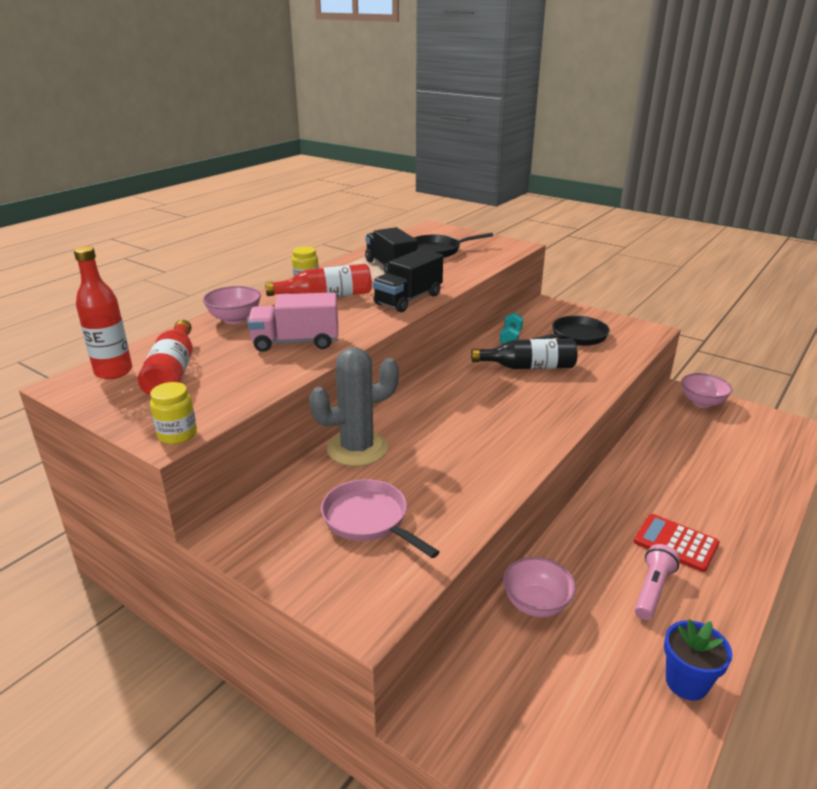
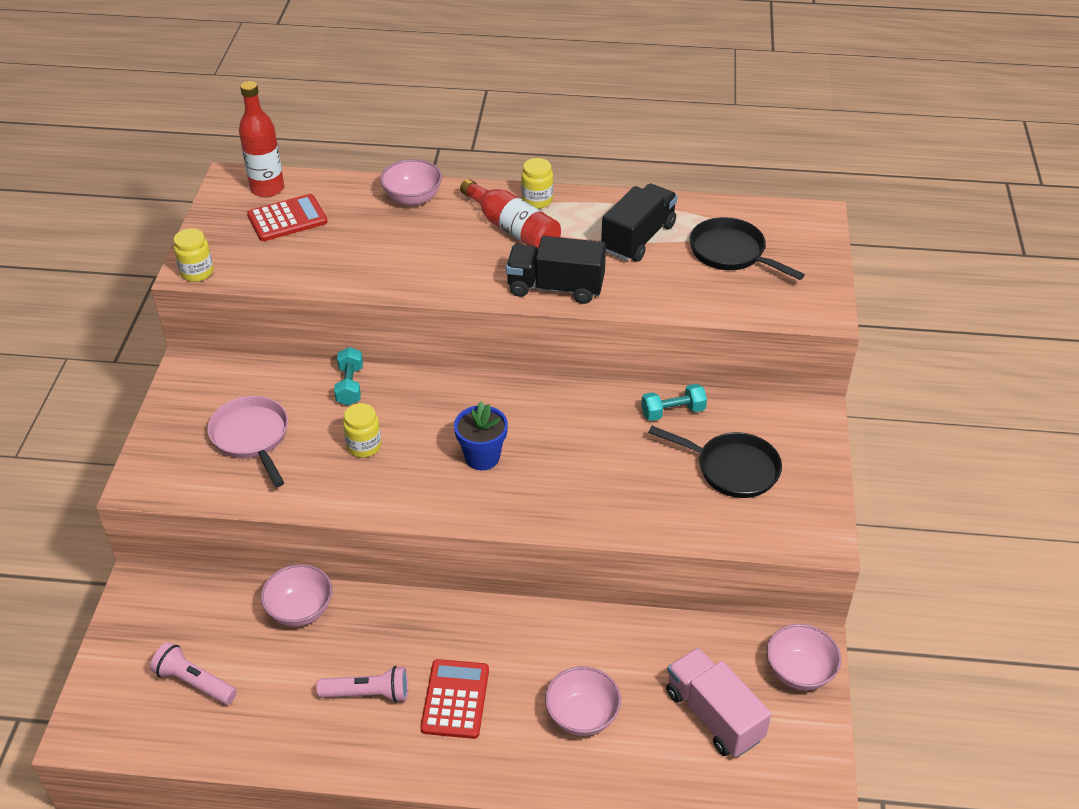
camera: 60 degrees right, 15 degrees up
(173, 372) = (287, 219): red bottle -> red calculator
(296, 342) = (393, 258): pink truck -> pink truck (713, 715)
(357, 449) = (350, 385): grey cactus -> turquoise dumbbell
(369, 520) = (252, 437): pink pan -> pink pan turned 45 degrees counterclockwise
(437, 461) = (364, 446): none -> yellow jar
(528, 367) = (610, 450): black bottle -> none
(590, 712) = (194, 682): none -> pink flashlight
(686, 682) = (259, 743): blue flower pot -> blue flower pot (482, 457)
(711, 489) = (582, 716): none -> pink bowl

